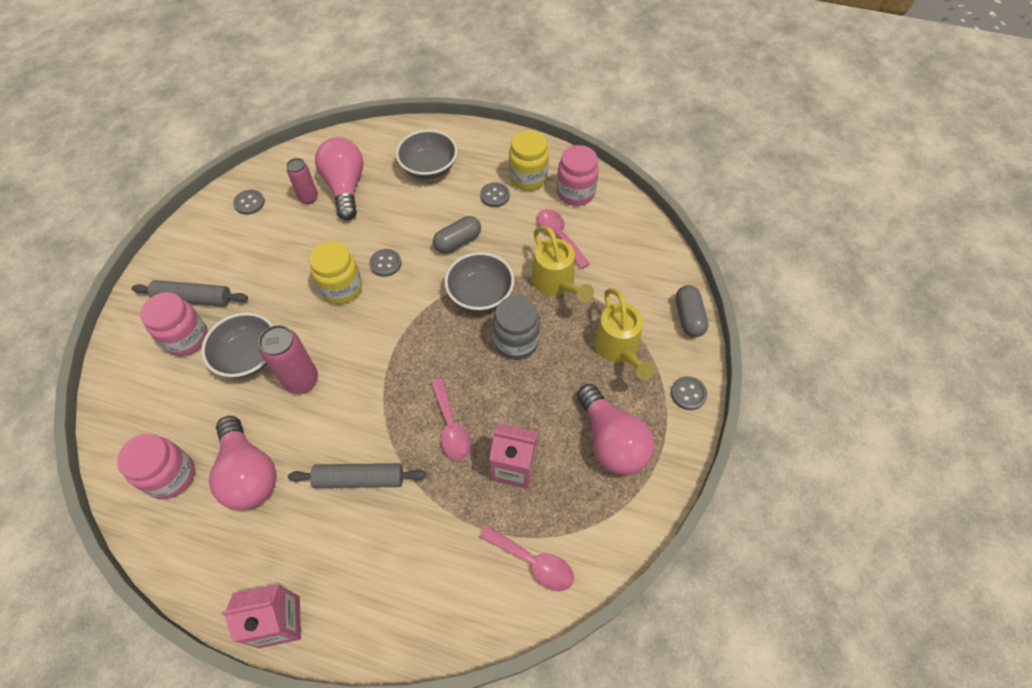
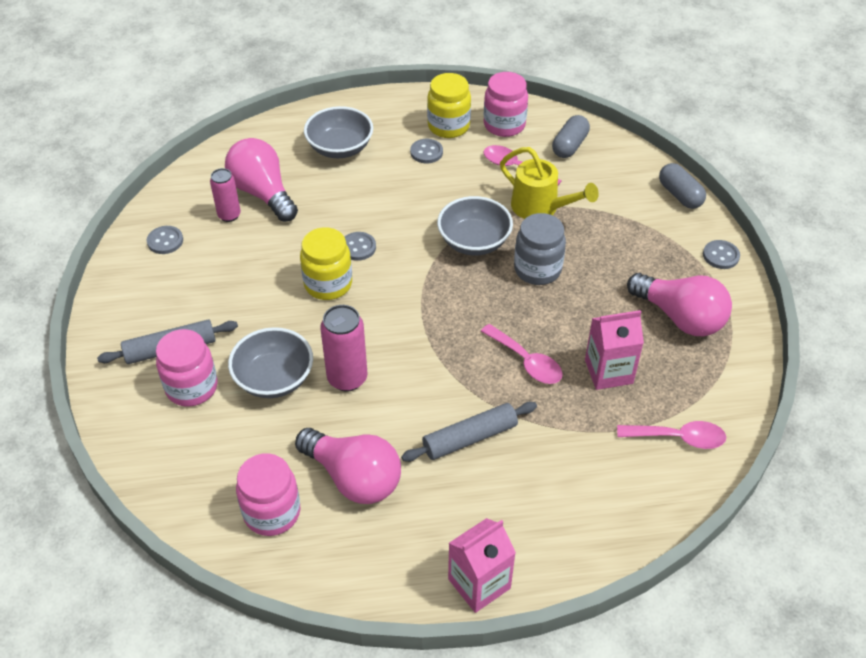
camera: 25 degrees left, 10 degrees down
(458, 242) = (418, 204): grey capsule -> grey capsule (569, 146)
(618, 349) = (636, 242): yellow watering can -> none

